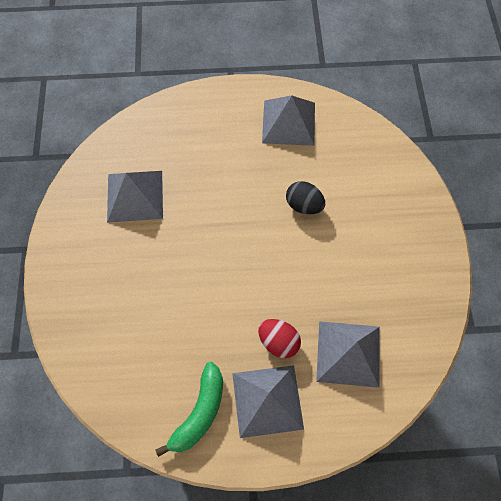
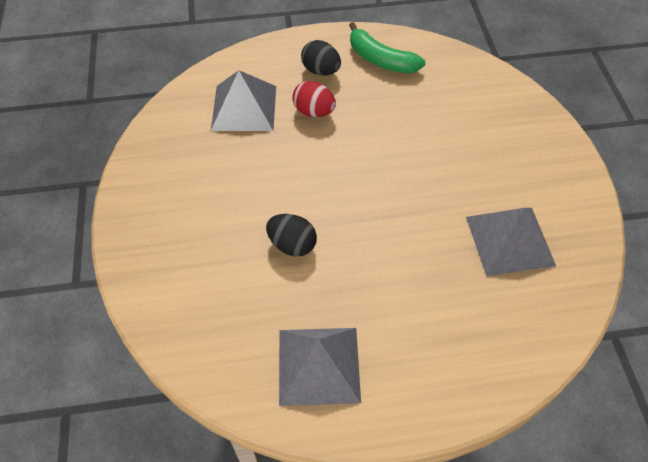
camera: 175 degrees right, 10 degrees down
(199, 412) = (381, 60): green banana -> green banana turned 75 degrees counterclockwise
(267, 400) = (321, 71): grey pyramid -> black egg

